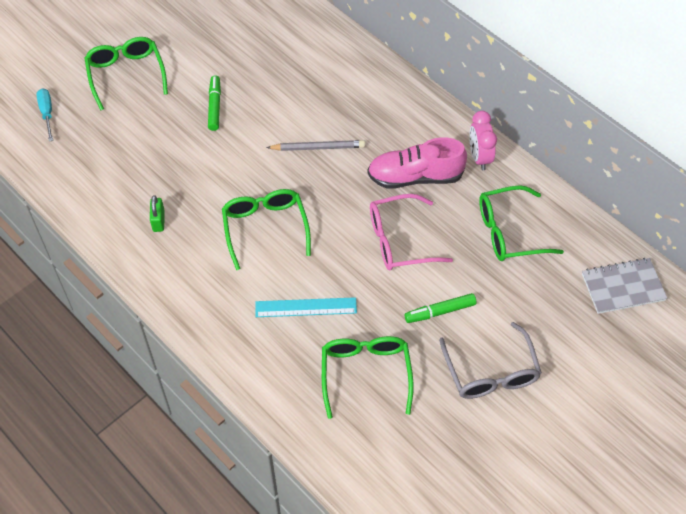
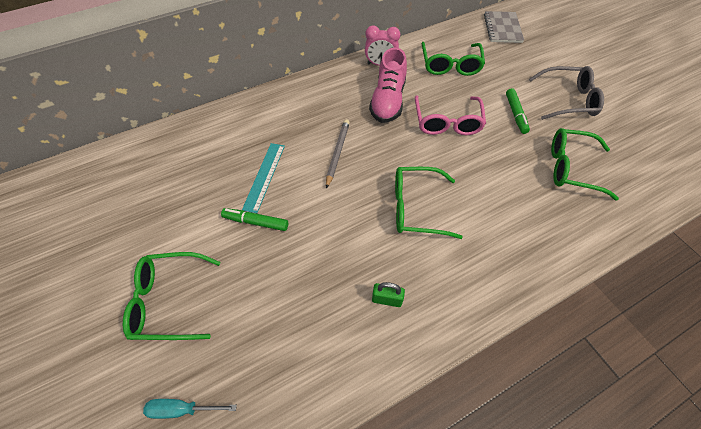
camera: 75 degrees left, 0 degrees up
(306, 307) = (506, 194): turquoise ruler -> turquoise ruler (264, 176)

